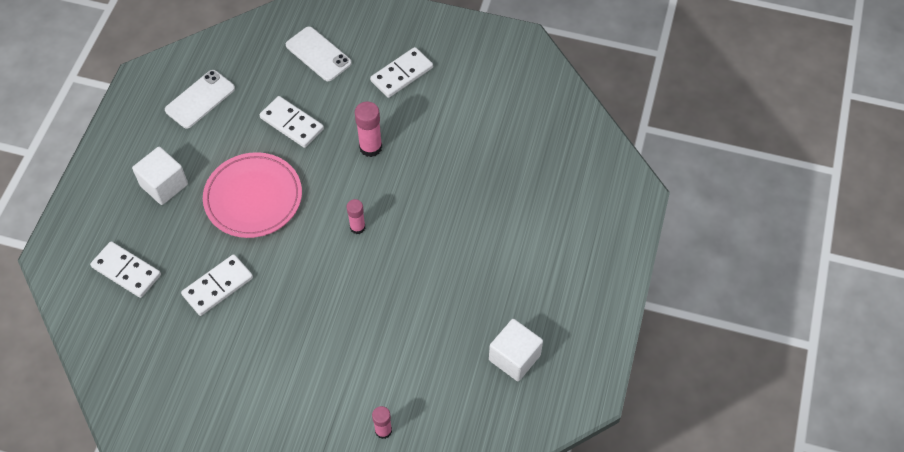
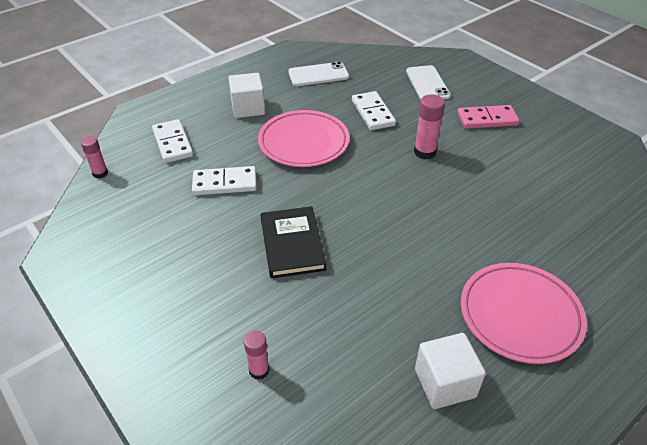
camera: 35 degrees right, 15 degrees down
(326, 312) = (292, 244): none -> black book
(357, 227) = (370, 198): pink glue stick -> pink glue stick (100, 173)
(402, 74) = (487, 119): white domino -> pink domino
(535, 271) = (520, 315): none -> pink plate

